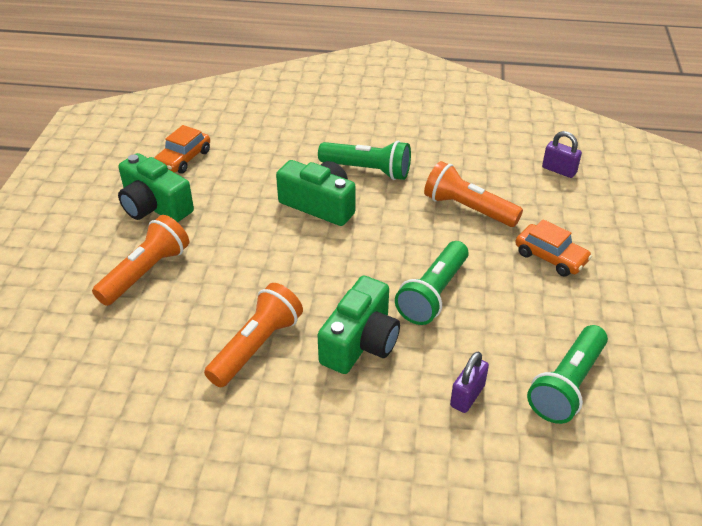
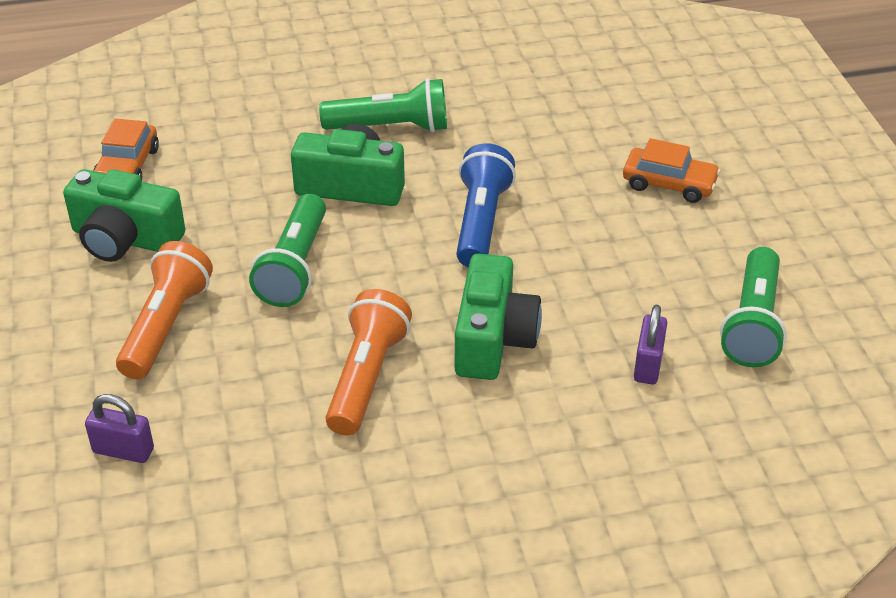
camera: 20 degrees left, 0 degrees up
(396, 252) = (480, 222): none -> blue flashlight
(433, 294) = (552, 261): green flashlight -> green flashlight (295, 267)
(467, 209) = (543, 148): orange flashlight -> none
(559, 170) = (631, 75): purple padlock -> purple padlock (123, 450)

